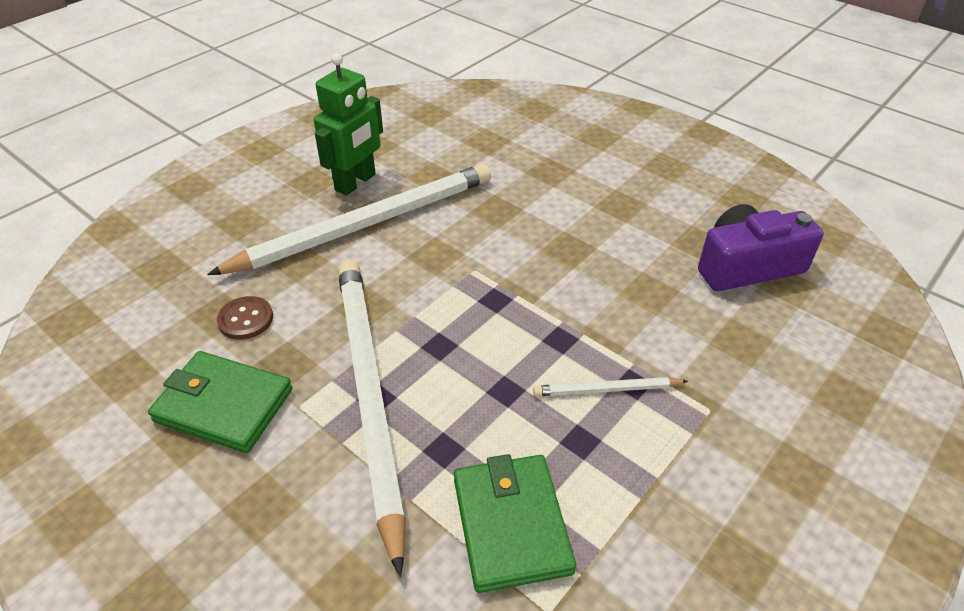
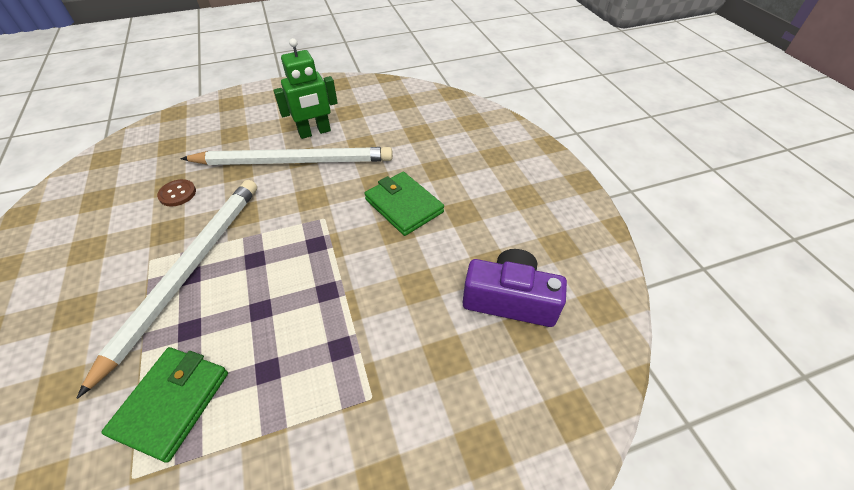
camera: 30 degrees right, 5 degrees up
(224, 405) = (118, 240): green wallet -> green wallet (404, 206)
(606, 390) = (319, 343): white pencil -> none

